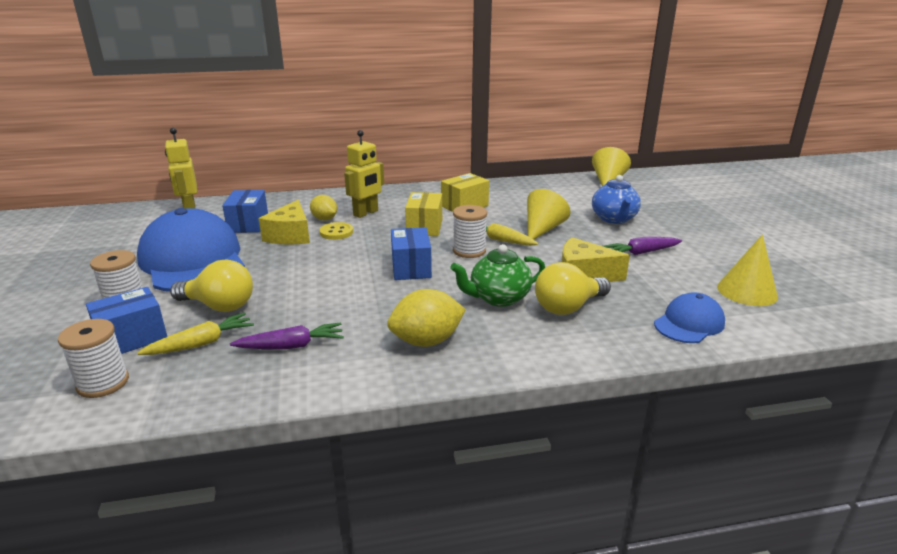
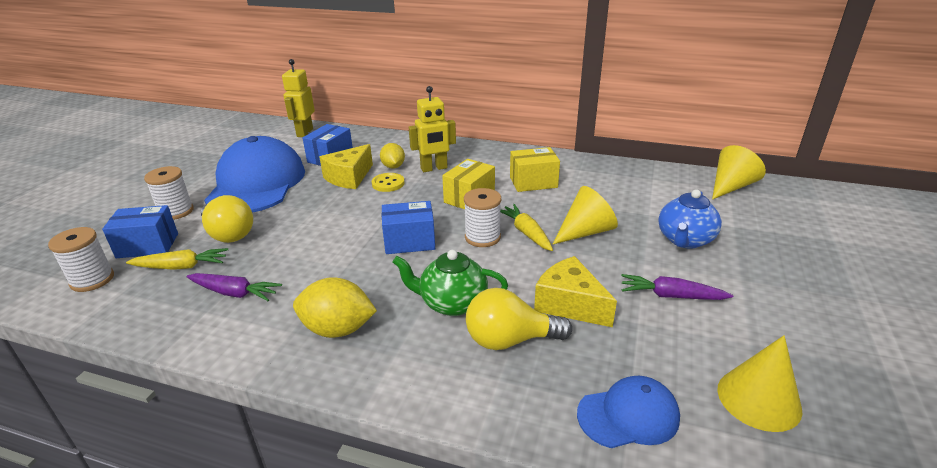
camera: 30 degrees right, 5 degrees up
(411, 268) = (409, 241): blue box -> blue box turned 60 degrees clockwise

